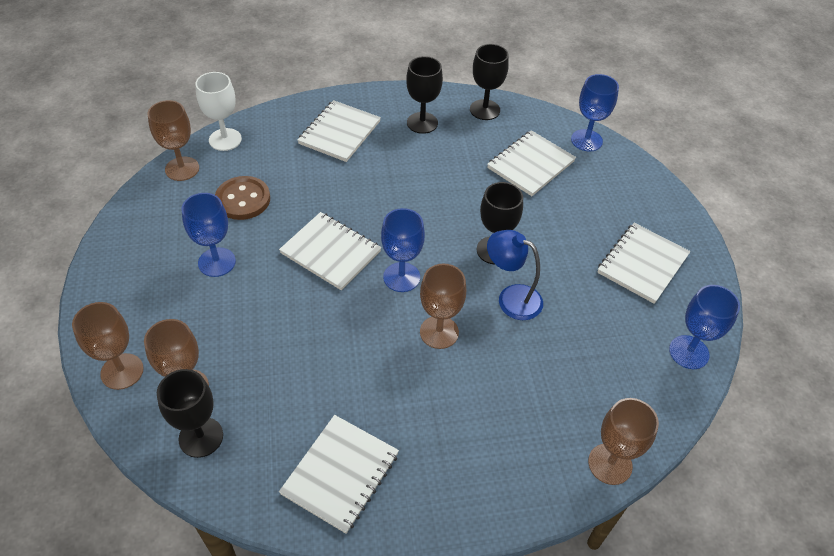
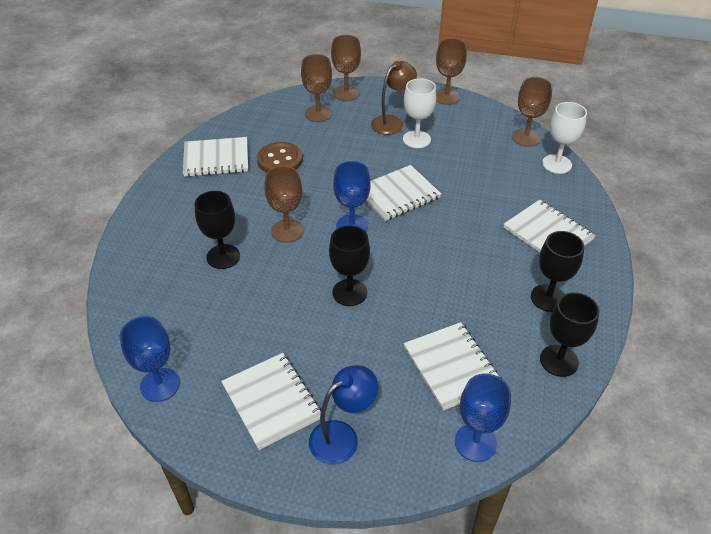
camera: 115 degrees right, 5 degrees down
(184, 296) = (392, 122): none -> brown lamp
(201, 437) = (281, 114): black goblet -> black goblet (223, 256)
(217, 262) = (416, 139): blue goblet -> white goblet
(243, 199) = (477, 161): brown button -> brown button (280, 160)
(340, 474) = (216, 159): white notebook -> white notebook turned 60 degrees counterclockwise
(511, 298) = (292, 284): blue lamp -> blue lamp (342, 436)
(610, 464) = (118, 283): brown goblet -> brown goblet (446, 97)

